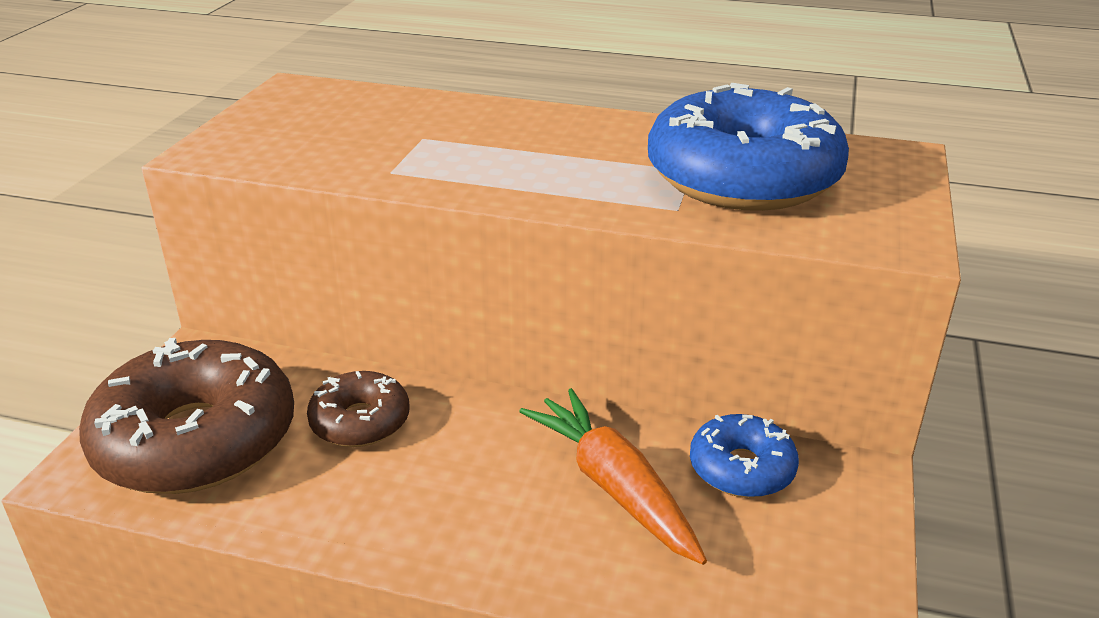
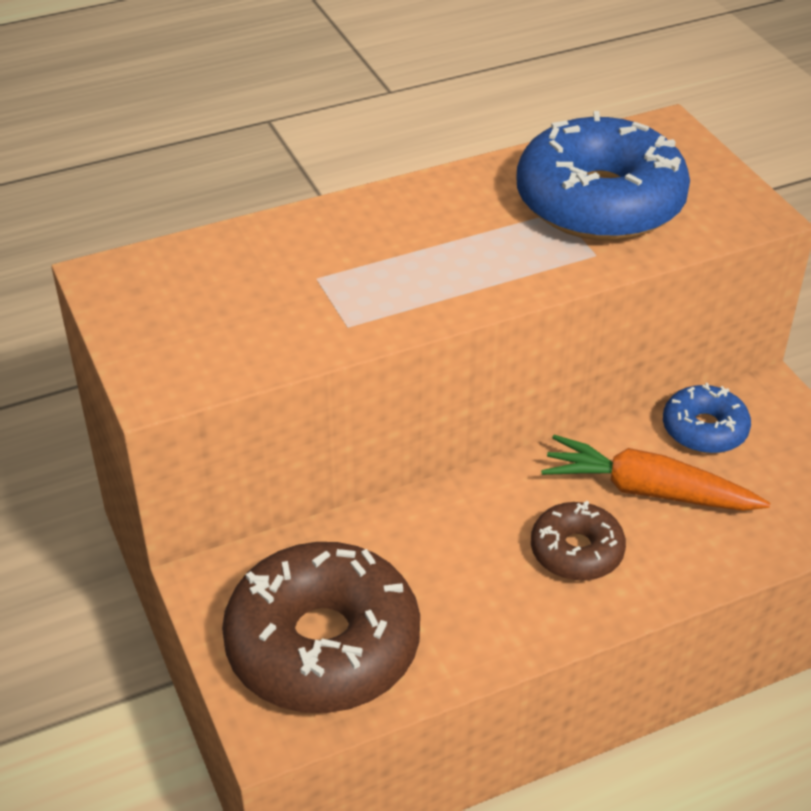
camera: 40 degrees left, 10 degrees up
(360, 421) = (423, 552): brown donut -> brown donut (576, 551)

